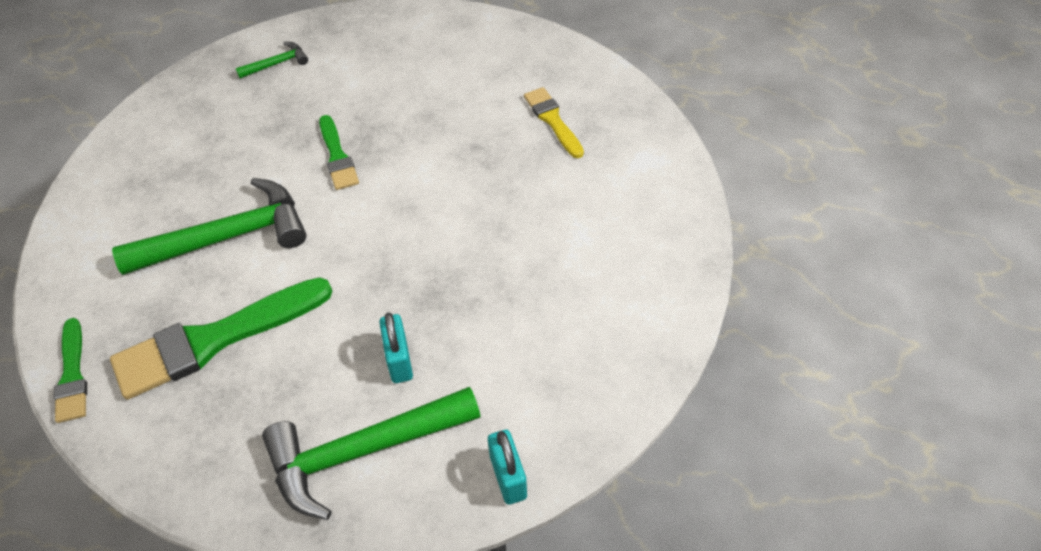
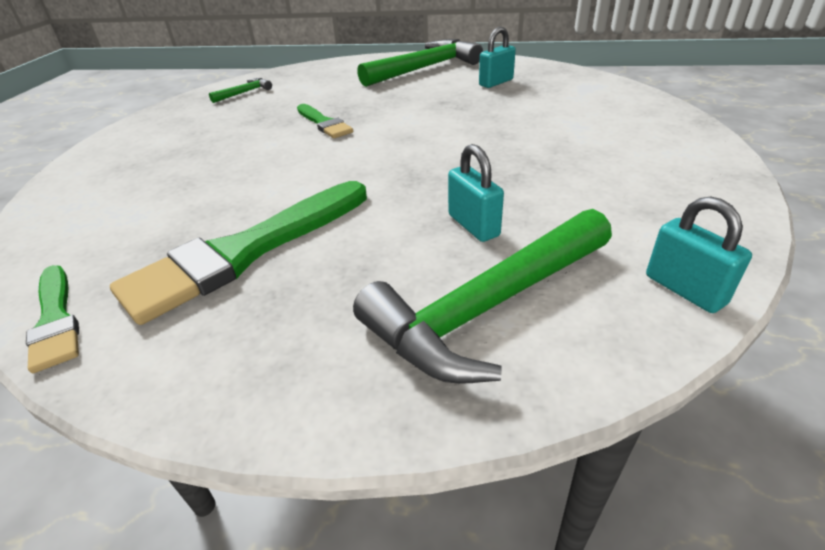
camera: 15 degrees left, 15 degrees down
(227, 237) = (234, 181): green hammer -> green hammer (425, 68)
(553, 120) = (496, 82): yellow brush -> turquoise padlock

